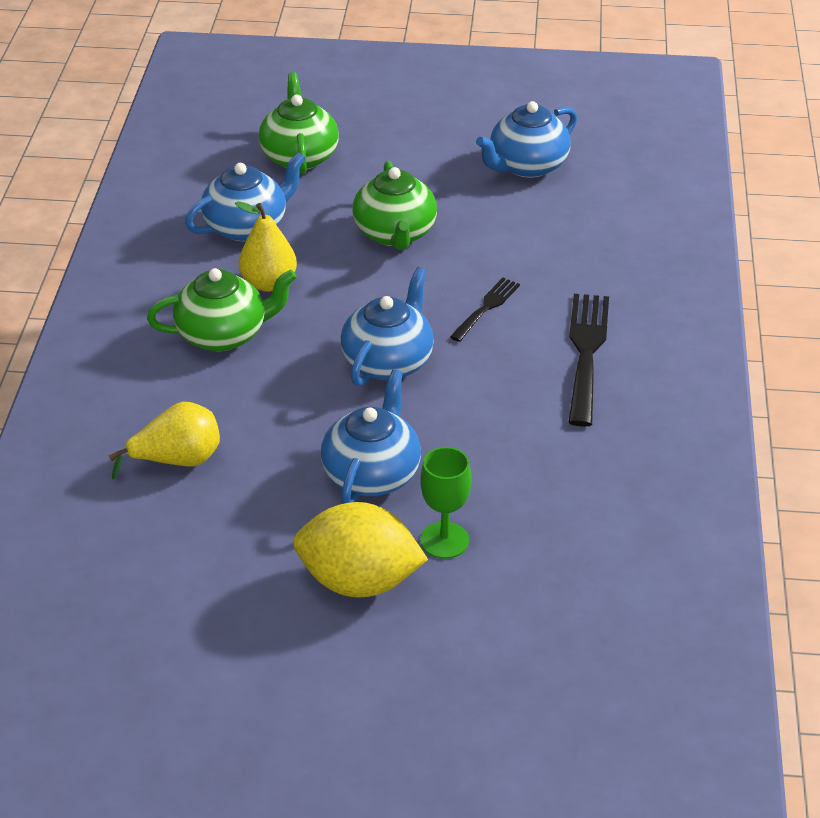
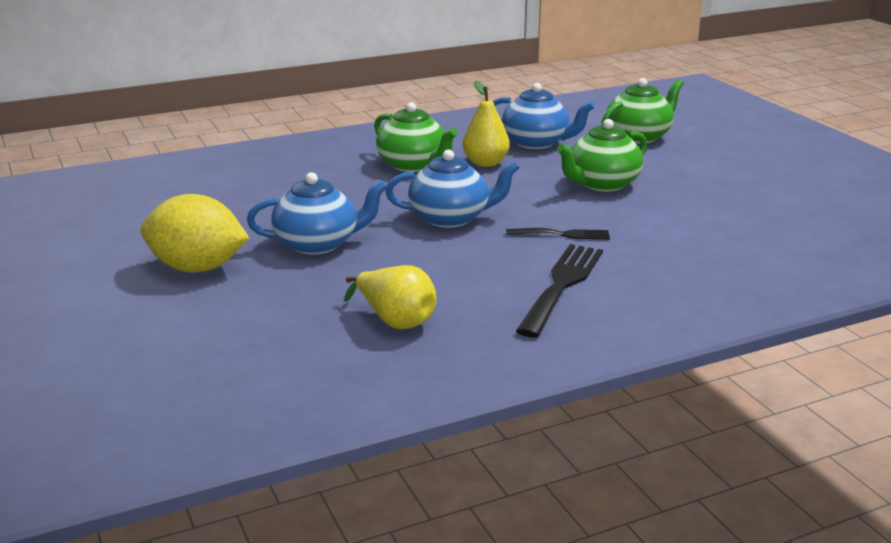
camera: 60 degrees right, 15 degrees down
(178, 460) = (272, 185): yellow pear -> yellow pear (395, 321)
(359, 581) = (197, 268): yellow lemon -> yellow lemon turned 60 degrees counterclockwise
(444, 540) = (268, 286): green goblet -> none
(527, 166) = (768, 205): blue teapot -> none
(586, 352) = (562, 285): black fork -> black fork turned 45 degrees counterclockwise

